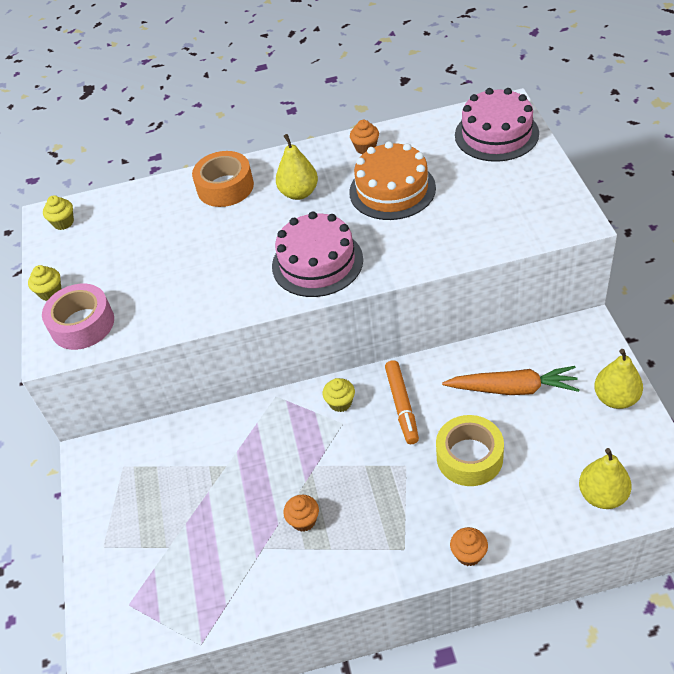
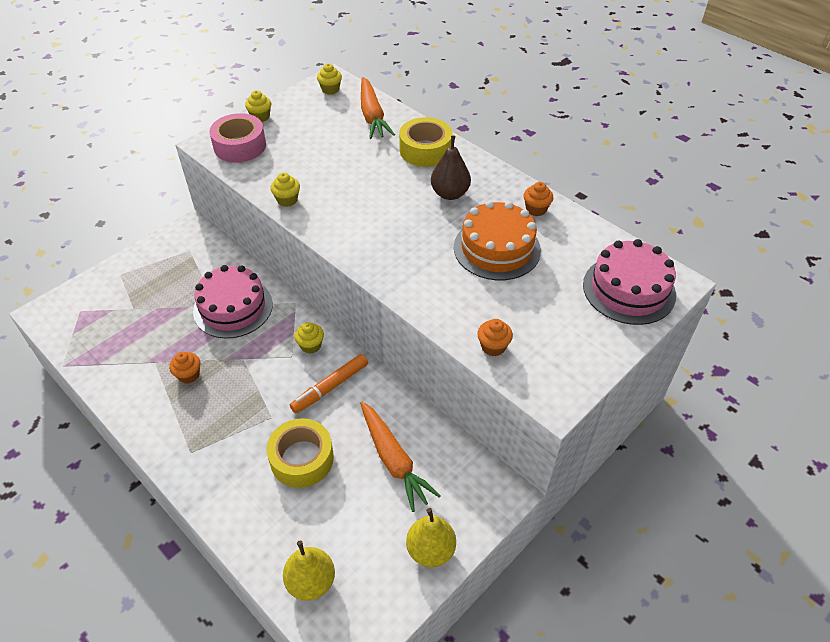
camera: 50 degrees right, 0 degrees up
(138, 206) = (372, 116): none -> orange carrot
(204, 311) = (287, 200): none -> yellow cupcake
(225, 187) = (425, 150): orange tape -> yellow tape
(299, 193) = (450, 194): yellow pear -> brown pear
(317, 262) = (378, 239): pink cake -> pink cake (233, 307)
(468, 554) = (204, 500): orange cupcake -> orange cupcake (493, 347)

